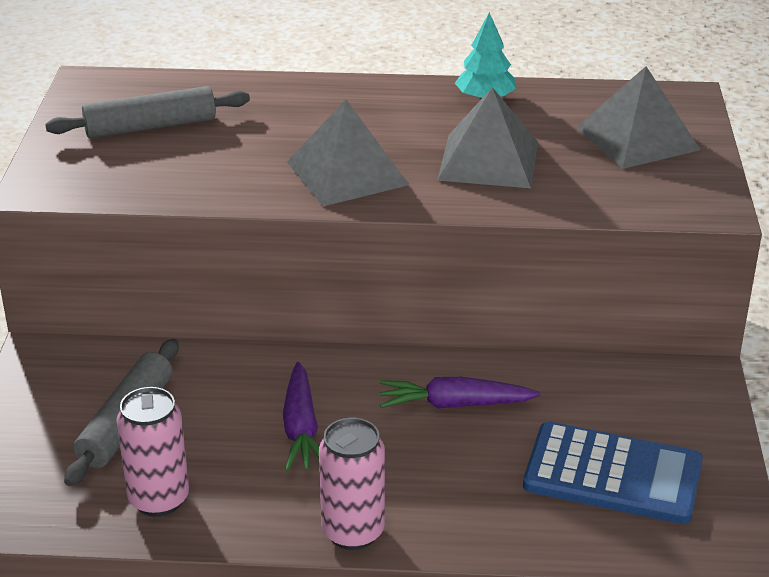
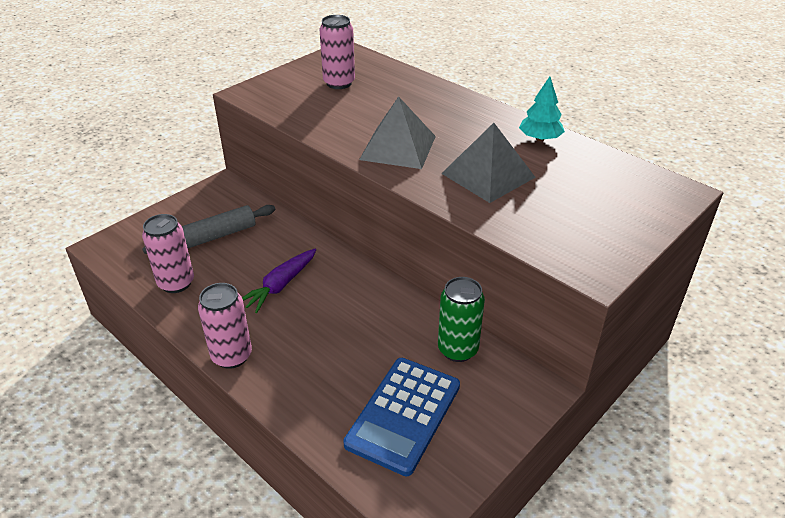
camera: 40 degrees right, 5 degrees up
(150, 126) = (339, 83): grey rolling pin -> pink can
(454, 404) = (370, 318): purple carrot -> none
(583, 384) = (457, 349): none -> green can
(612, 474) = (404, 415): blue calculator -> blue calculator turned 60 degrees clockwise
(637, 138) = (606, 203): grey pyramid -> none

